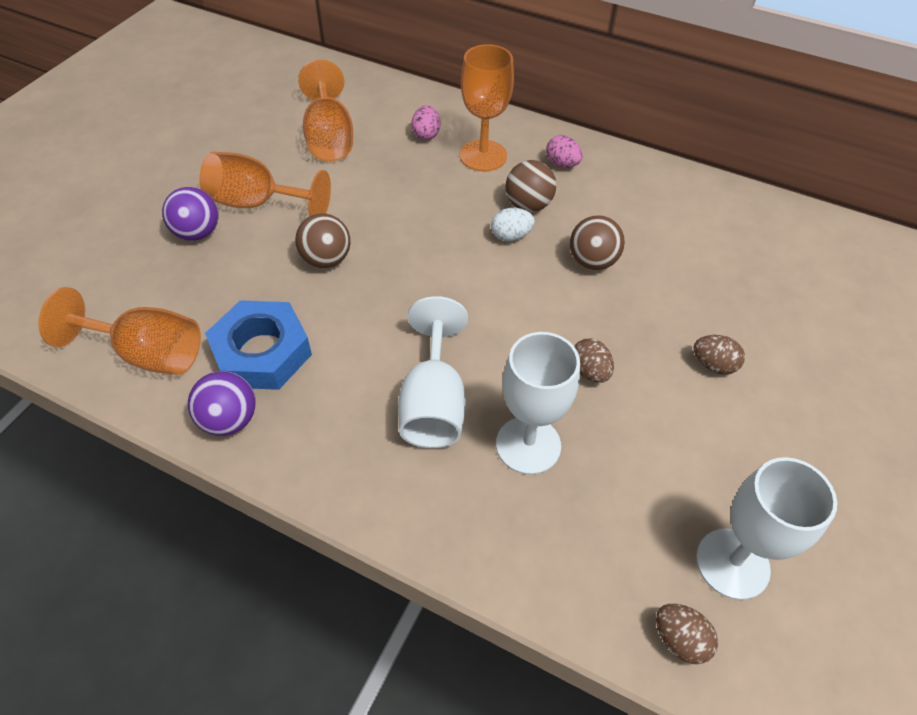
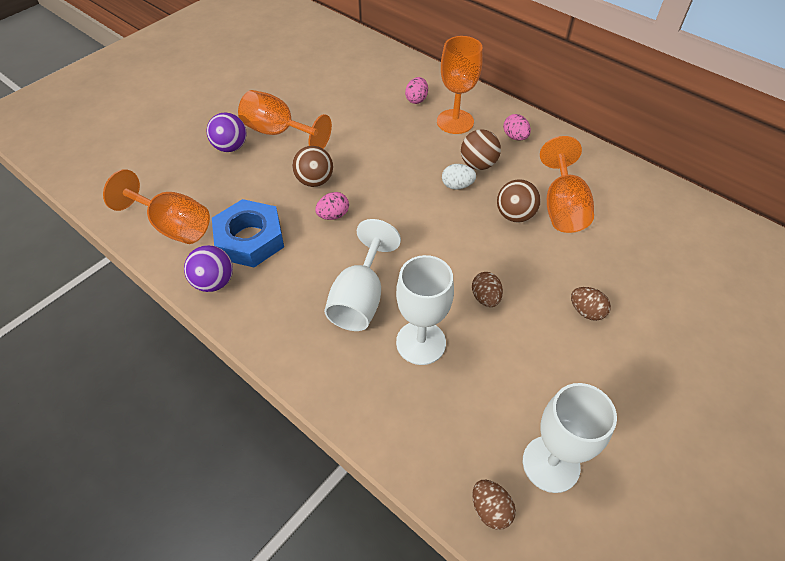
camera: 15 degrees right, 0 degrees up
(329, 138) = (344, 92): orange goblet -> orange goblet (562, 207)
(365, 301) = (333, 215): none -> pink egg

